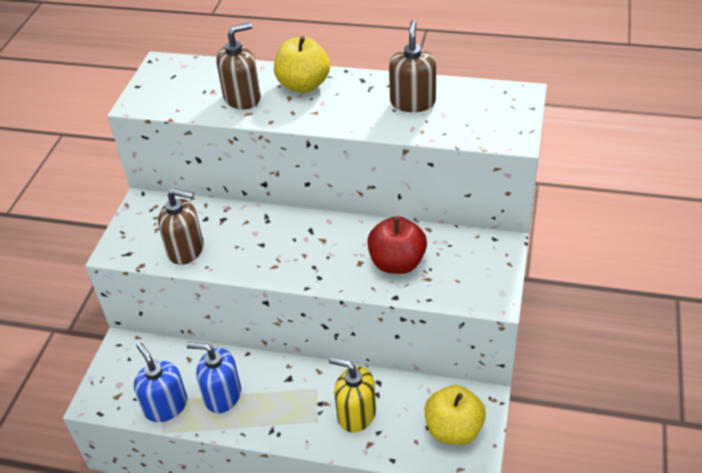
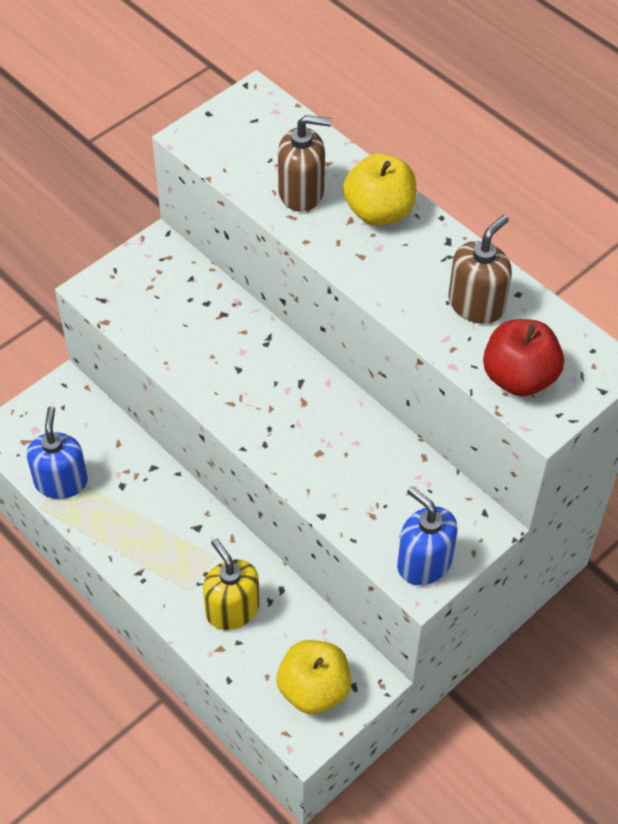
camera: 30 degrees right, 10 degrees up
(186, 250) = (160, 330): brown soap dispenser -> none
(222, 395) = (121, 504): blue soap dispenser -> blue soap dispenser (424, 562)
(397, 263) = (356, 477): red apple -> red apple (519, 377)

